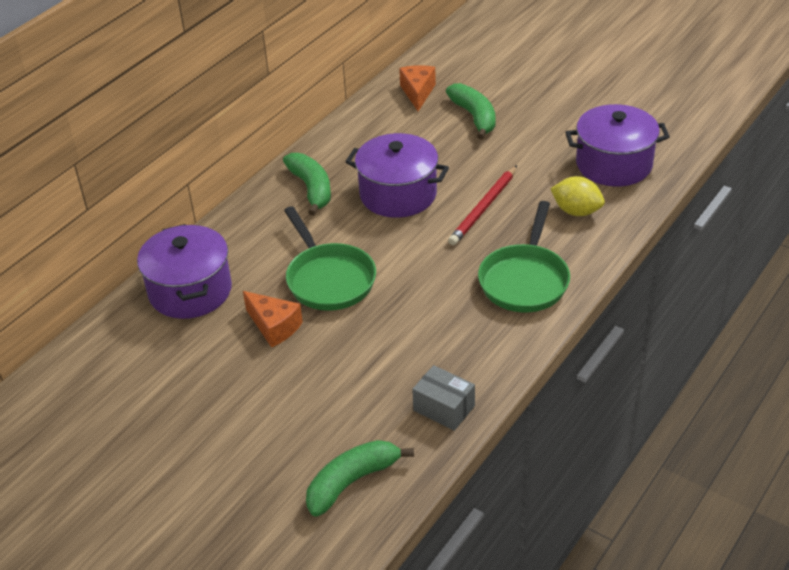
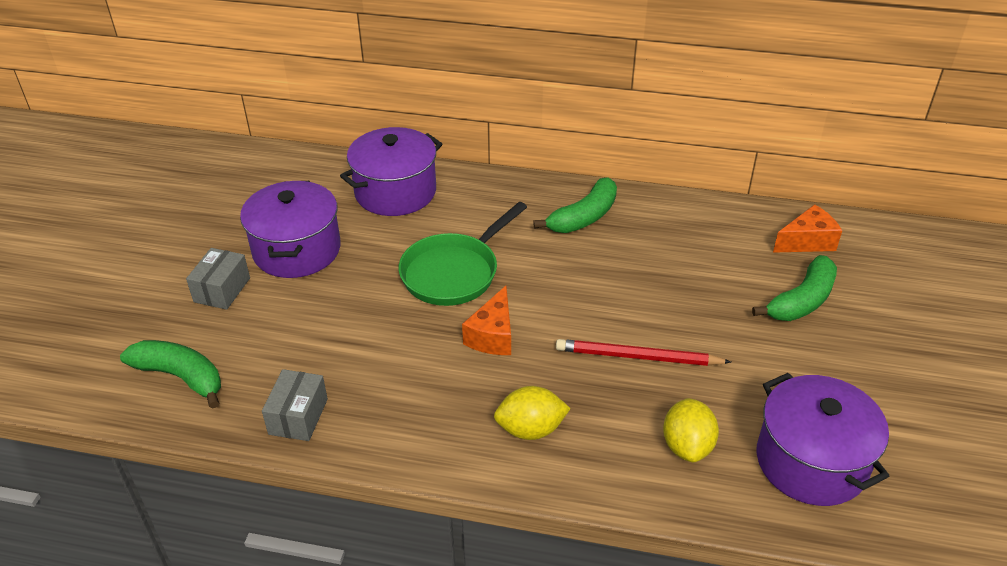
camera: 65 degrees right, 0 degrees up
(249, 437) = (222, 290): none -> grey box
(274, 326) = (370, 258): orange cheese -> orange cheese (493, 335)
(398, 194) = (616, 281): purple pot -> purple pot (297, 250)
(525, 280) = (531, 429): green pan -> yellow lemon

